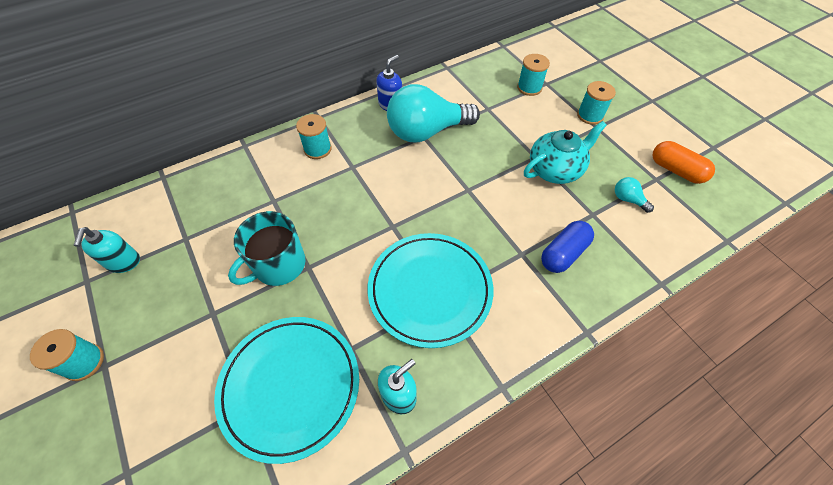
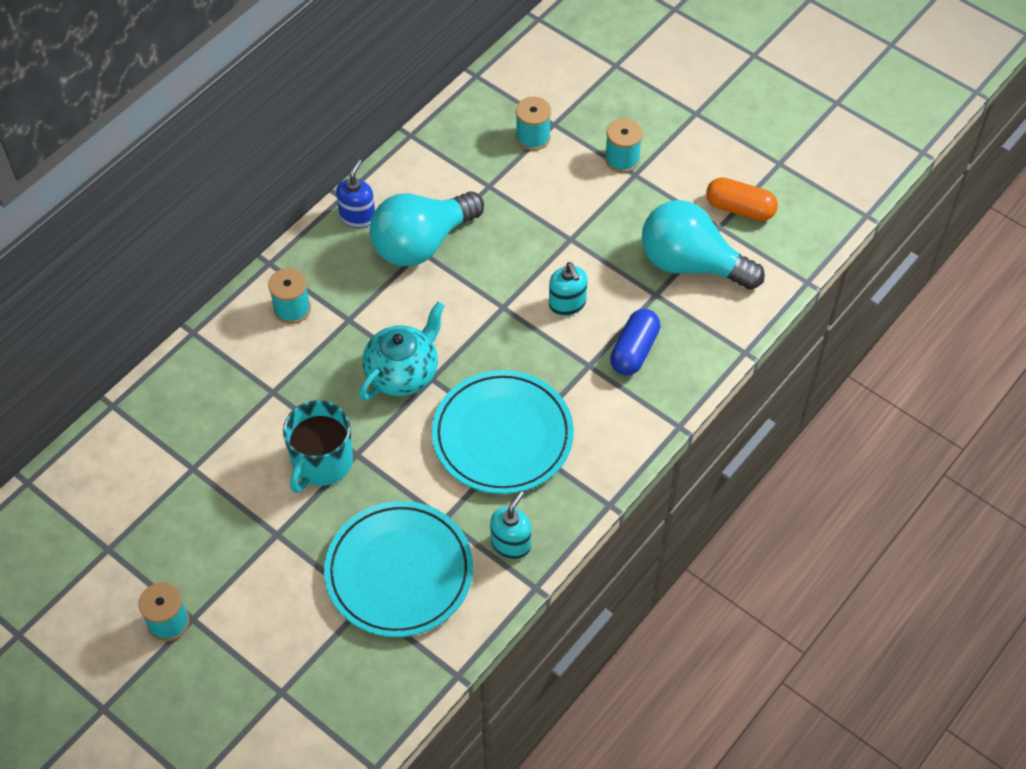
camera: 20 degrees left, 0 degrees up
(123, 262) = (137, 516): turquoise soap dispenser -> turquoise soap dispenser (567, 304)
(555, 169) = (598, 249): turquoise teapot -> turquoise teapot (403, 372)
(628, 199) = (691, 264): turquoise light bulb -> turquoise light bulb, size x2.48

